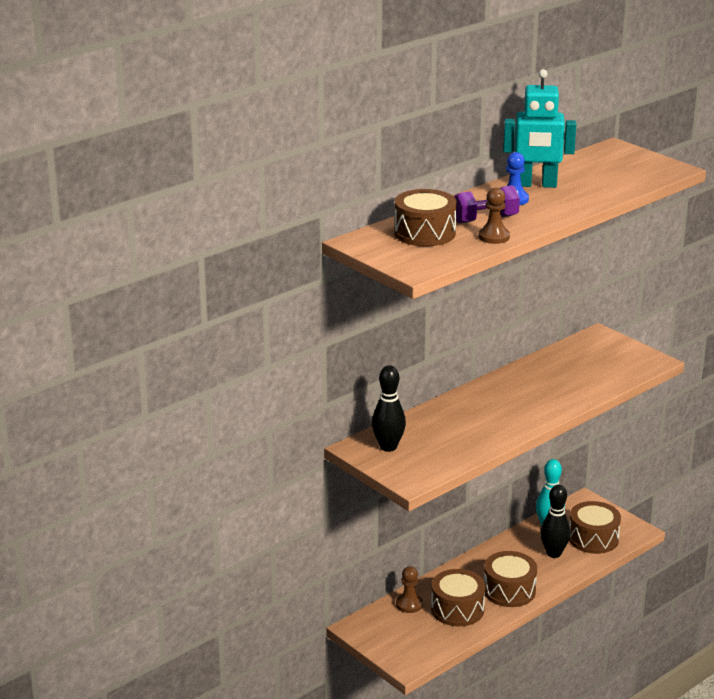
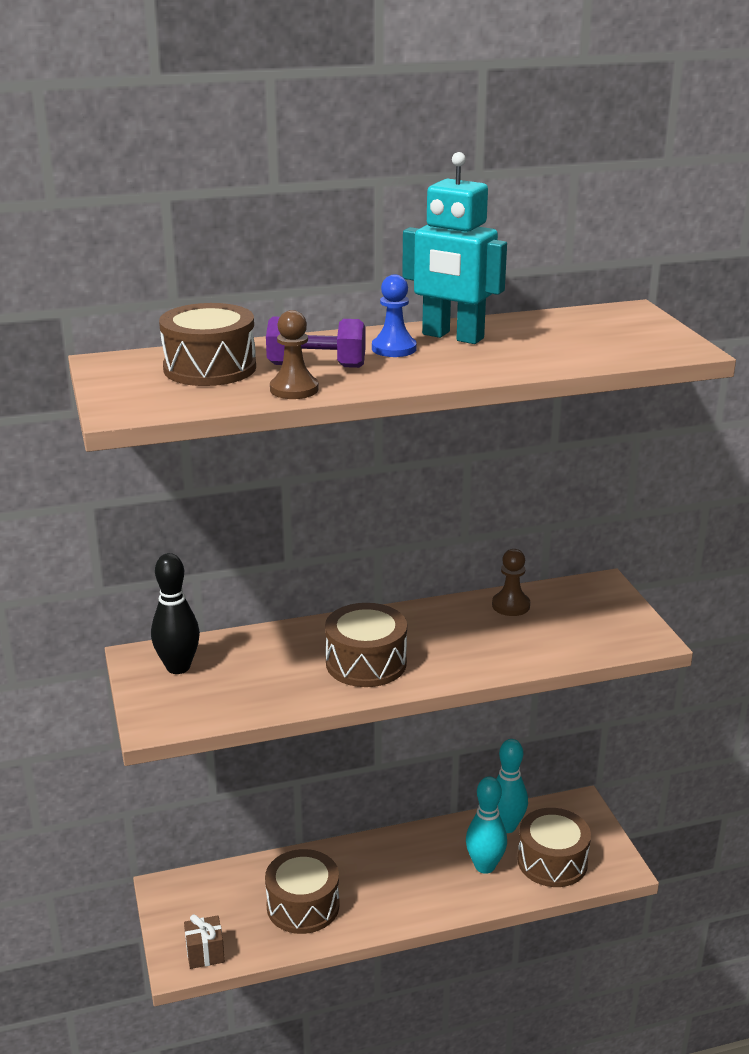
camera: 25 degrees right, 0 degrees up
(409, 604) = (251, 878): brown pawn -> brown pawn (511, 605)
(418, 654) = (205, 953): none -> brown gift
(509, 590) = (387, 901): brown drum -> brown drum (366, 663)
(553, 553) = (485, 866): black bowling pin -> turquoise bowling pin

